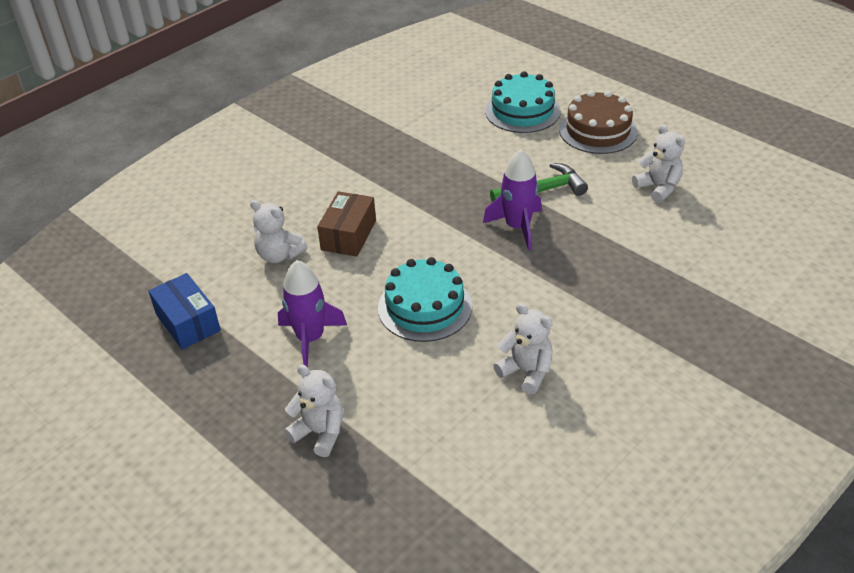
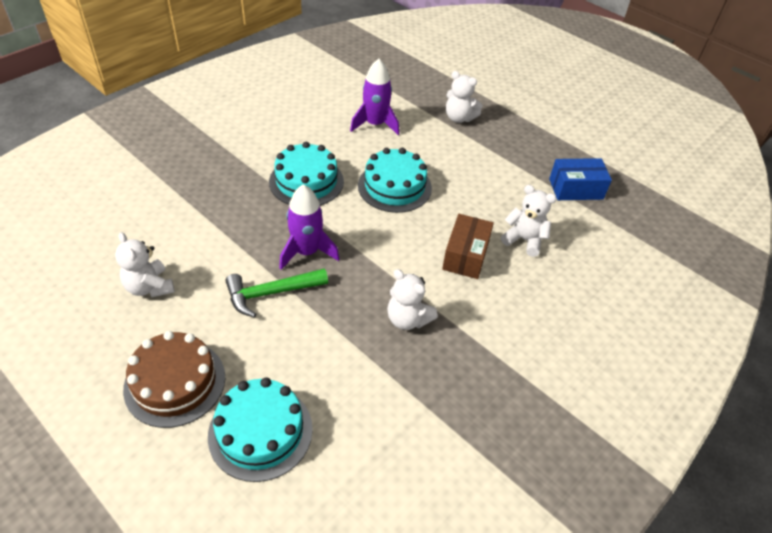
camera: 175 degrees right, 5 degrees up
(188, 322) = (575, 189): blue box -> blue box turned 60 degrees counterclockwise
(310, 338) = (478, 171): purple rocket -> purple rocket (375, 124)
(526, 371) = (325, 139): white teddy bear -> white teddy bear (408, 319)
(537, 305) = (306, 181): none -> turquoise cake

